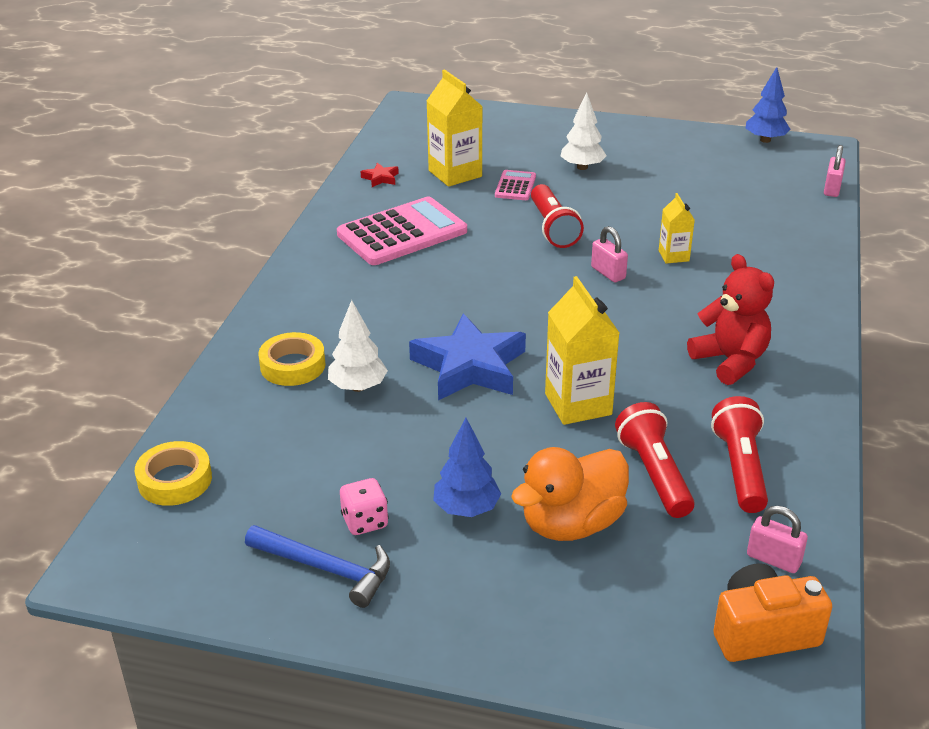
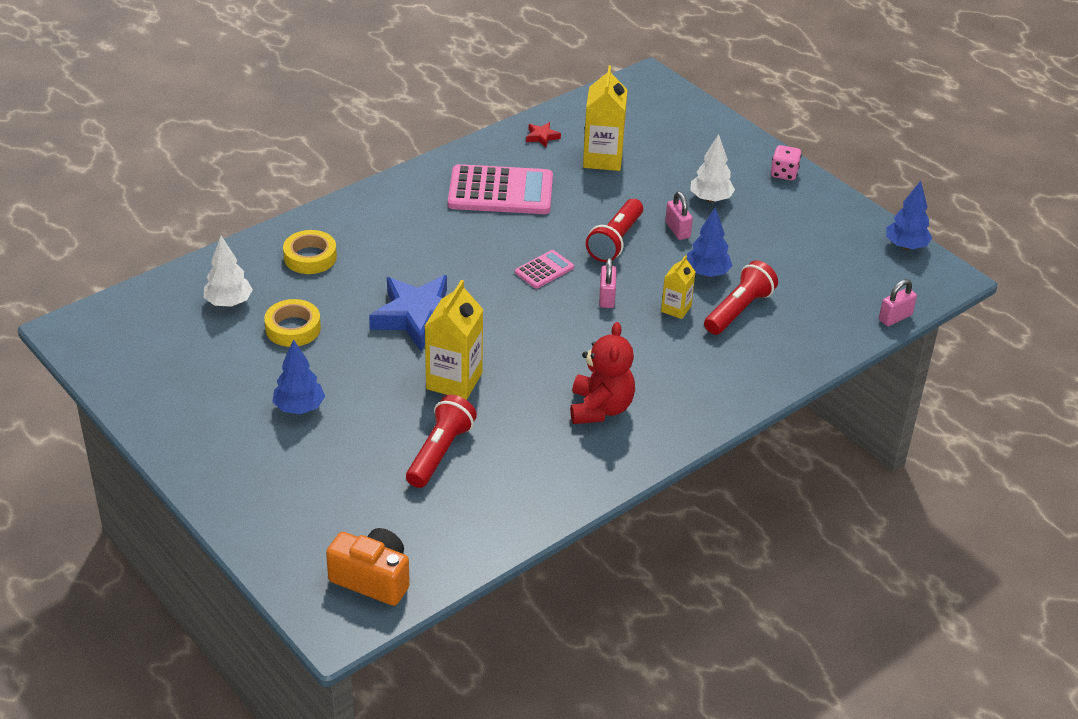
camera: 35 degrees right, 5 degrees up
(175, 480) = (161, 297): yellow tape -> yellow tape (293, 328)
(326, 569) = (181, 397): blue hammer -> none
(358, 387) = (332, 293): white tree -> white tree (229, 303)
(365, 521) = (234, 382): pink dice -> pink dice (784, 173)
(515, 186) = (635, 191): pink calculator -> pink calculator (544, 270)
(571, 524) = (348, 453): orange duck -> none
(658, 219) = (707, 273): none -> blue tree
(739, 468) = (500, 481): red flashlight -> red flashlight (738, 310)
(773, 559) = (439, 545): pink padlock -> pink padlock (677, 230)

